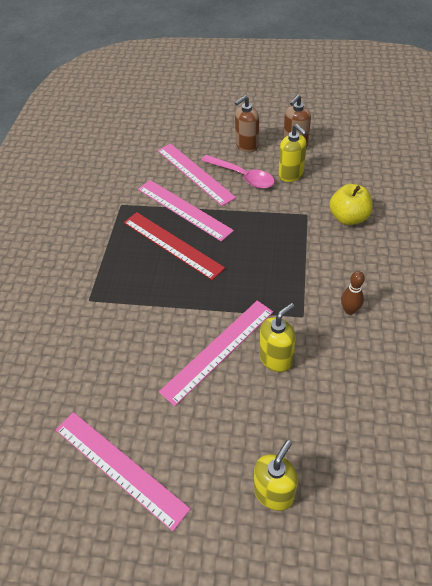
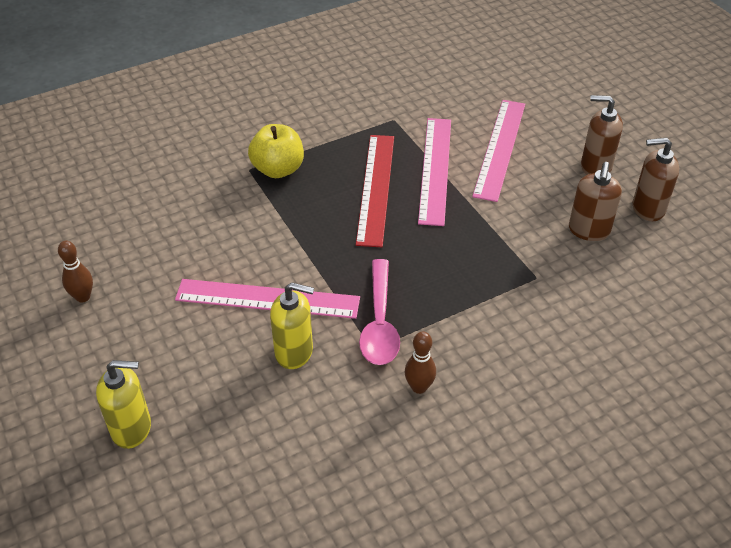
camera: 50 degrees right, 5 degrees down
(119, 467) = (83, 297): pink ruler -> brown bowling pin
(242, 176) = (538, 189): pink spoon -> pink spoon (379, 323)
(291, 175) = (589, 230): yellow soap dispenser -> brown soap dispenser
(348, 218) = (571, 319): yellow apple -> yellow apple (278, 169)

